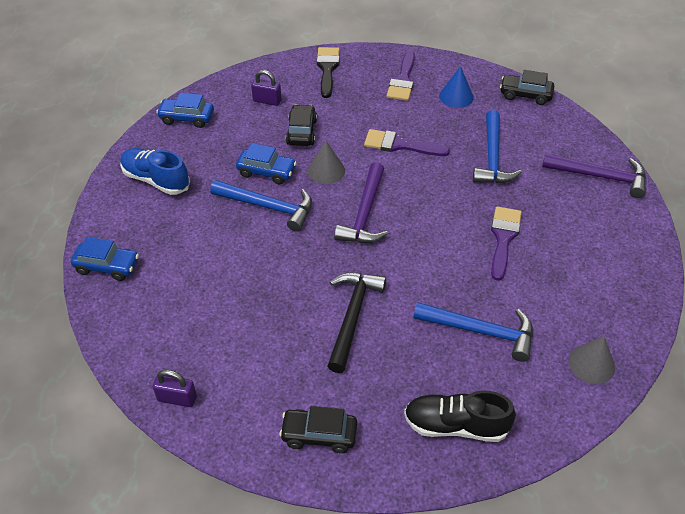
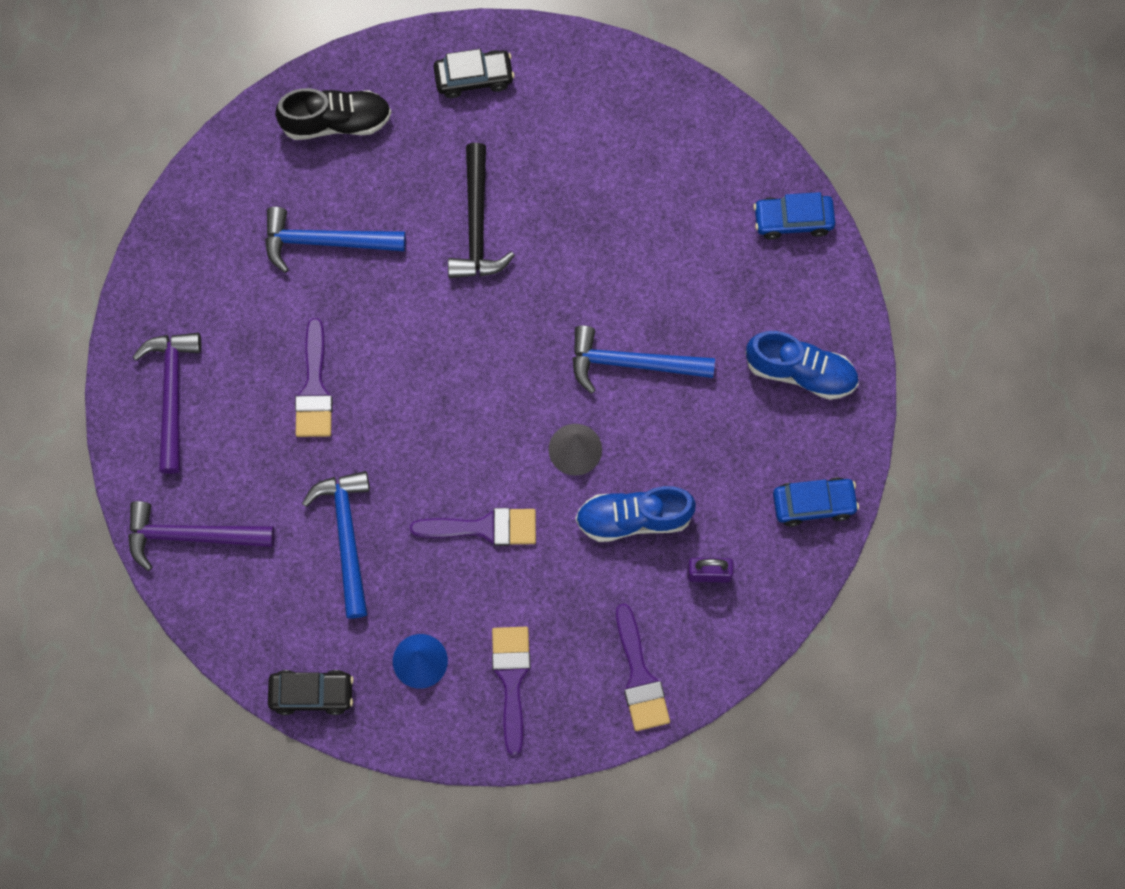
camera: 165 degrees right, 25 degrees up
(177, 398) = (634, 79): purple padlock -> none
(266, 172) = (656, 425): blue car -> none
(301, 132) = (634, 518): black car -> blue shoe
(327, 69) = (640, 677): black brush -> purple brush
(364, 214) = (502, 384): purple hammer -> purple hammer (172, 394)
(591, 364) = (197, 230): grey cone -> none

